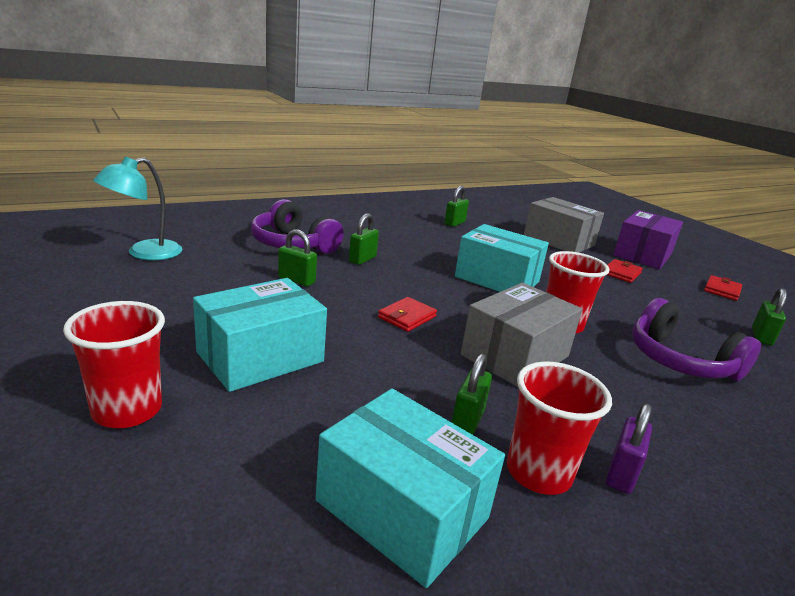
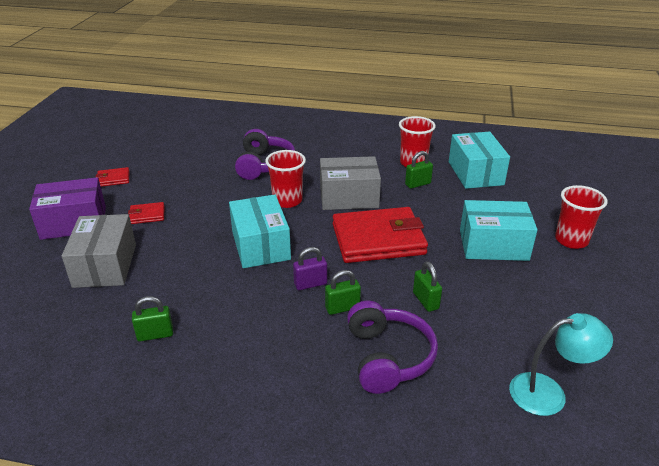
camera: 135 degrees left, 10 degrees up
(407, 317) = (378, 239): red wallet -> red wallet, size x2.36
(621, 474) = (382, 153): purple padlock -> purple padlock (310, 284)
(761, 337) = (184, 155): green padlock -> none

